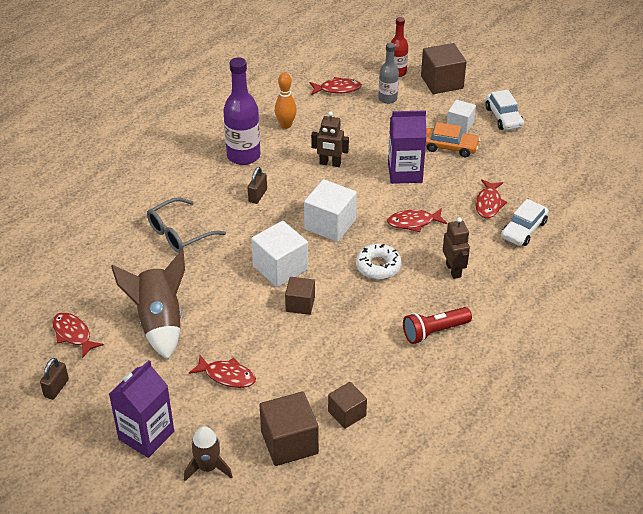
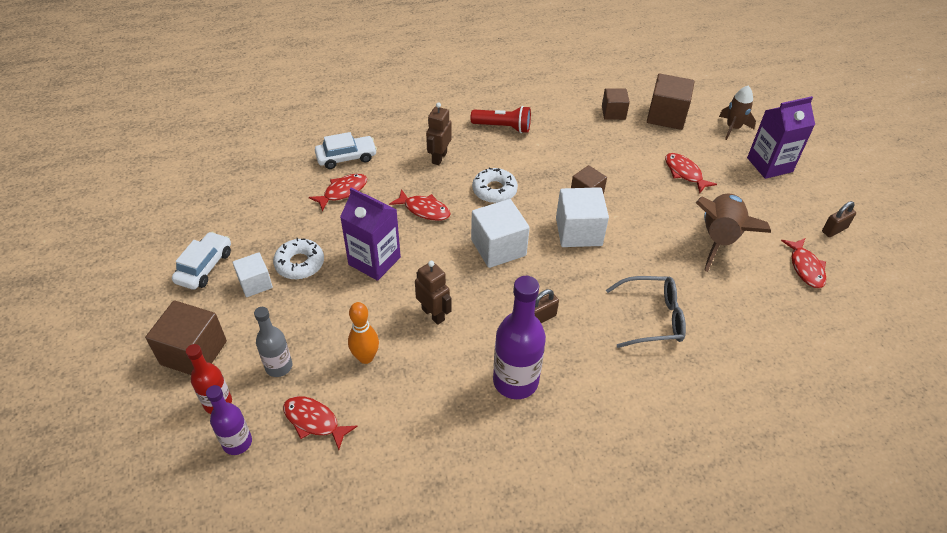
camera: 145 degrees left, 5 degrees up
(286, 125) = (429, 399): orange bowling pin -> orange bowling pin (366, 357)
(365, 65) = (237, 442): none -> purple bottle
(450, 147) = (299, 264): orange car -> white donut

